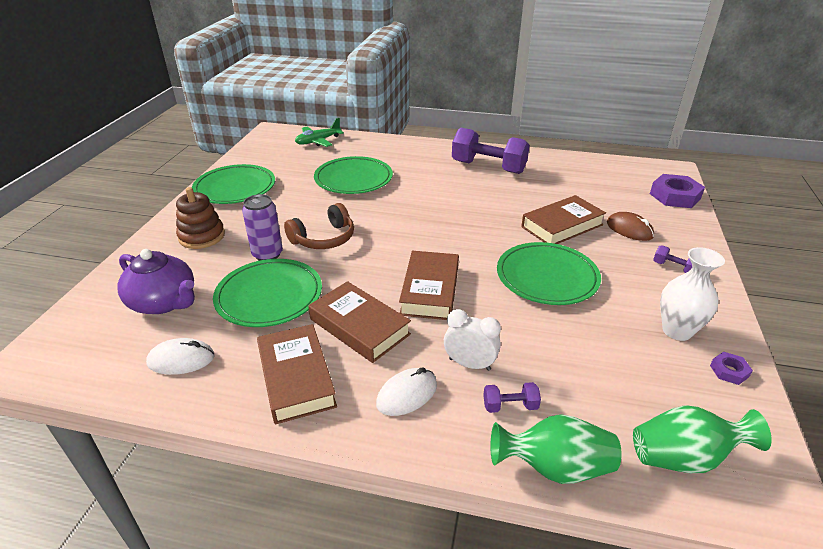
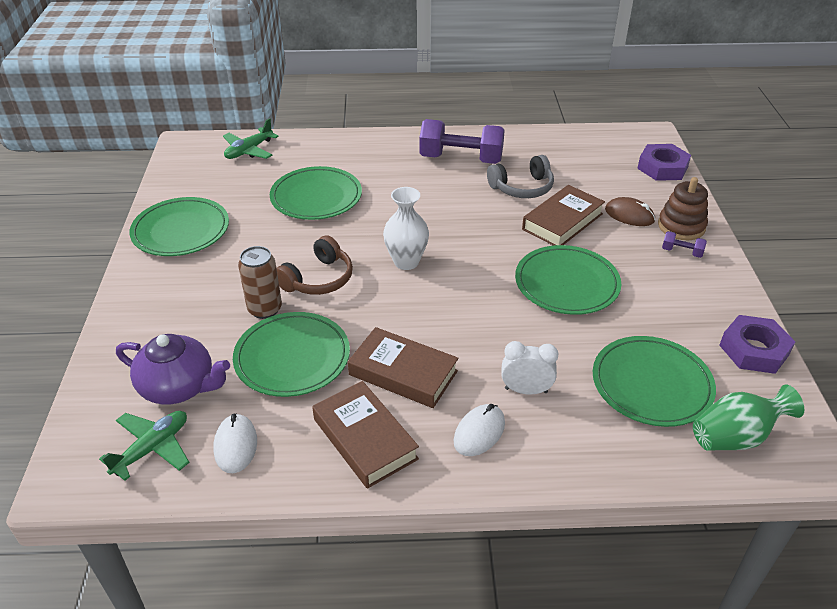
camera: 15 degrees left, 5 degrees up
(112, 348) = (152, 448): none -> green plane
(181, 360) = (235, 445): white mouse -> white mouse turned 75 degrees counterclockwise
(202, 236) = (176, 300): brown stacking toy -> brown stacking toy (681, 226)
(267, 254) = (265, 309): purple can -> brown can
(430, 290) = (457, 319): brown book -> none
(510, 406) = (577, 423): purple dumbbell -> none
(534, 195) = (522, 187): none -> grey headphones
(554, 467) = (633, 470): green vase -> none
(603, 384) = (651, 384): none -> green plate
(677, 331) = (701, 319): white vase -> white vase (406, 262)
(729, 371) = (754, 350): purple nut -> purple nut, size x2.03

